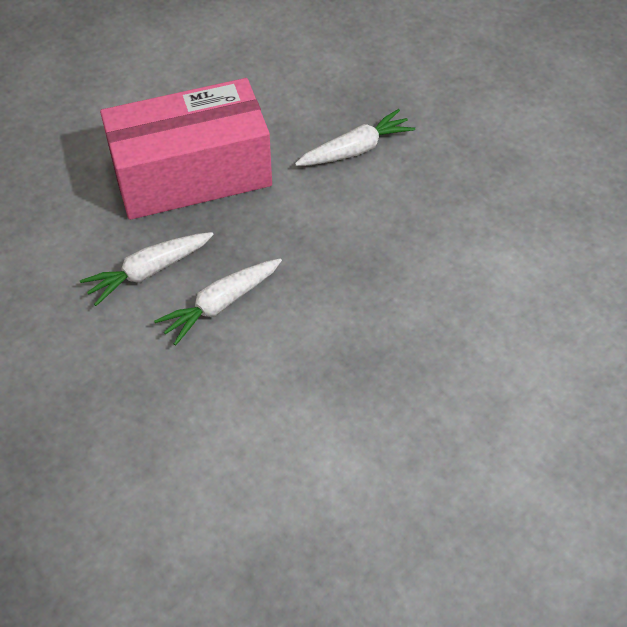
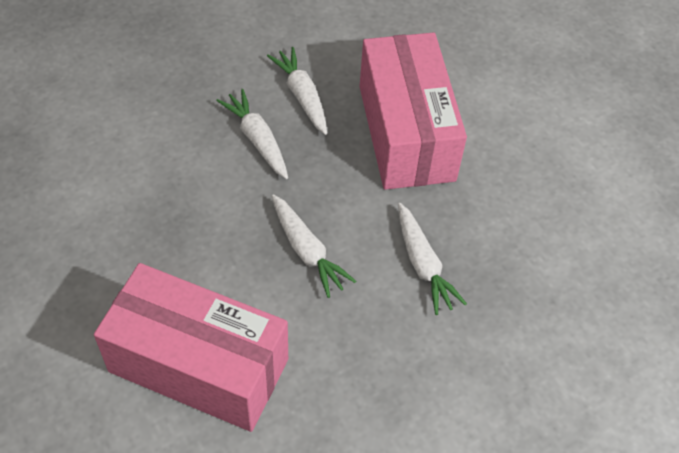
camera: 95 degrees right, 0 degrees up
(361, 239) = (307, 251): none -> white carrot
(515, 307) = (198, 365): none -> pink box

